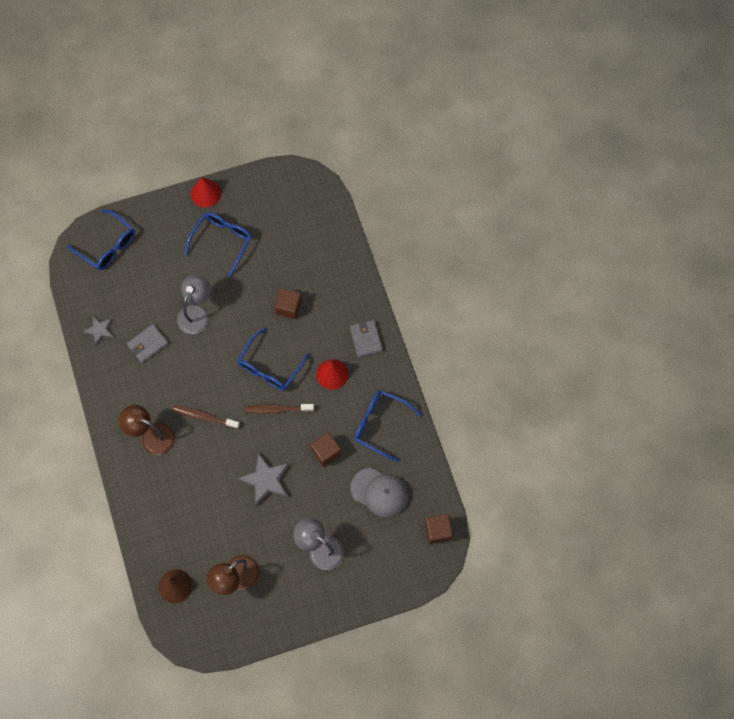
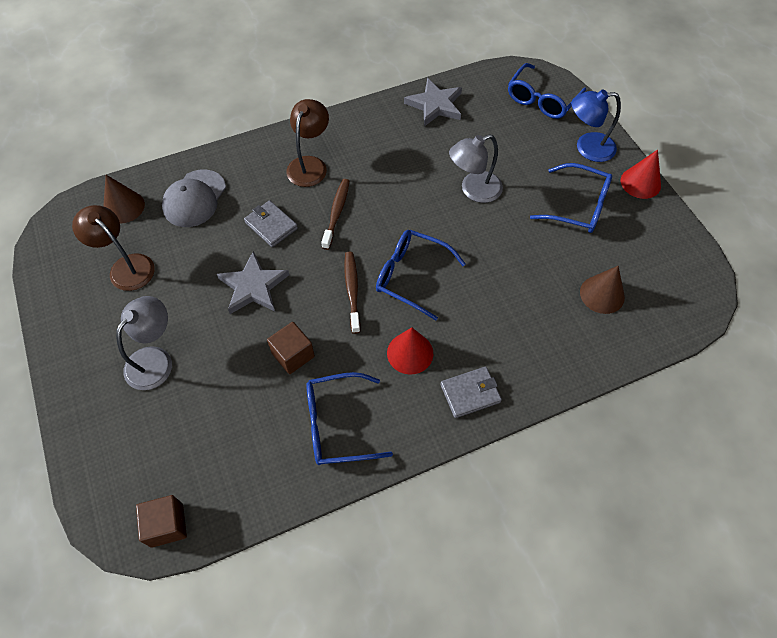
camera: 85 degrees right, 10 degrees down
(100, 330) = (435, 105): grey star -> grey star, size x1.65
(148, 344) = (424, 149): grey wallet -> grey wallet (271, 225)
(165, 223) = (587, 148): none -> blue lamp
(196, 313) = (473, 190): grey lamp -> grey lamp turned 135 degrees clockwise
(289, 307) = (501, 289): brown cube -> none
(300, 242) = (602, 294): none -> brown cone
(379, 492) = (232, 432): grey cap -> grey cap (194, 198)
(380, 425) = (337, 425): blue glasses -> blue glasses turned 120 degrees counterclockwise

